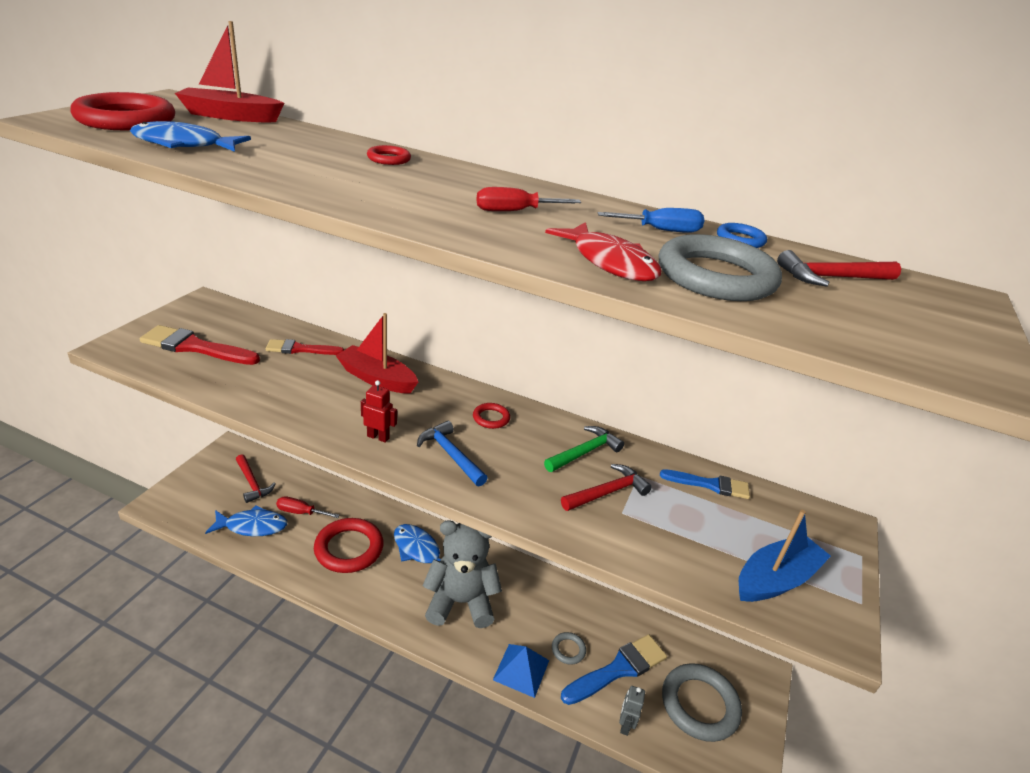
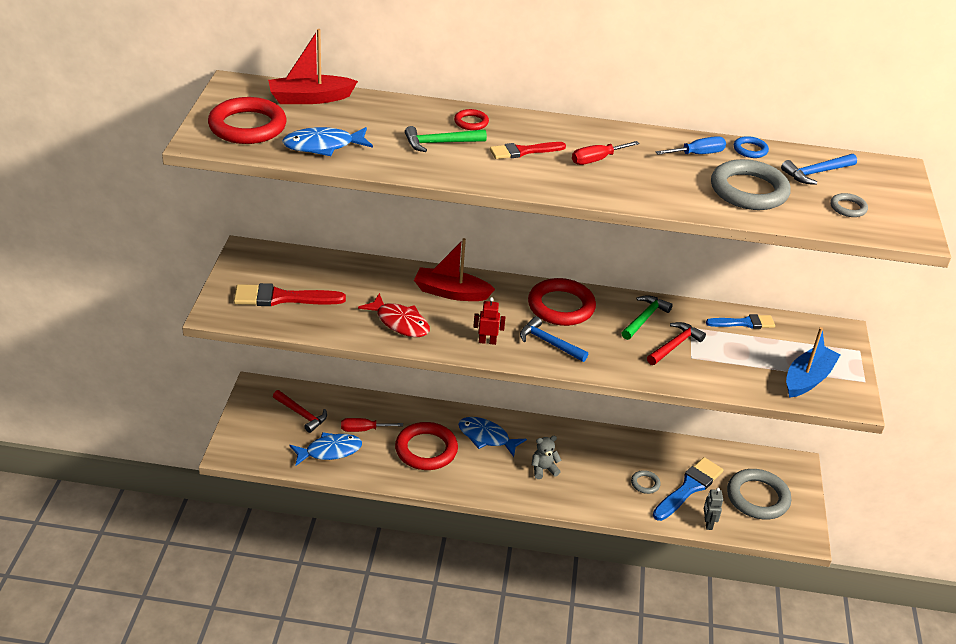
camera: 15 degrees left, 5 degrees up
(300, 349) = (369, 280): red brush -> red brush (523, 151)
(327, 166) = (440, 143): none -> green hammer
(460, 602) = (543, 469): grey teddy bear -> grey teddy bear, size x0.46
(491, 418) = (561, 306): red ring -> red ring, size x2.15
(521, 670) = (615, 506): blue pyramid -> none
(610, 262) = (682, 194): red fish -> red fish (399, 322)
(831, 278) = (816, 173): red hammer -> blue hammer
(873, 324) = (848, 208): none -> grey ring

